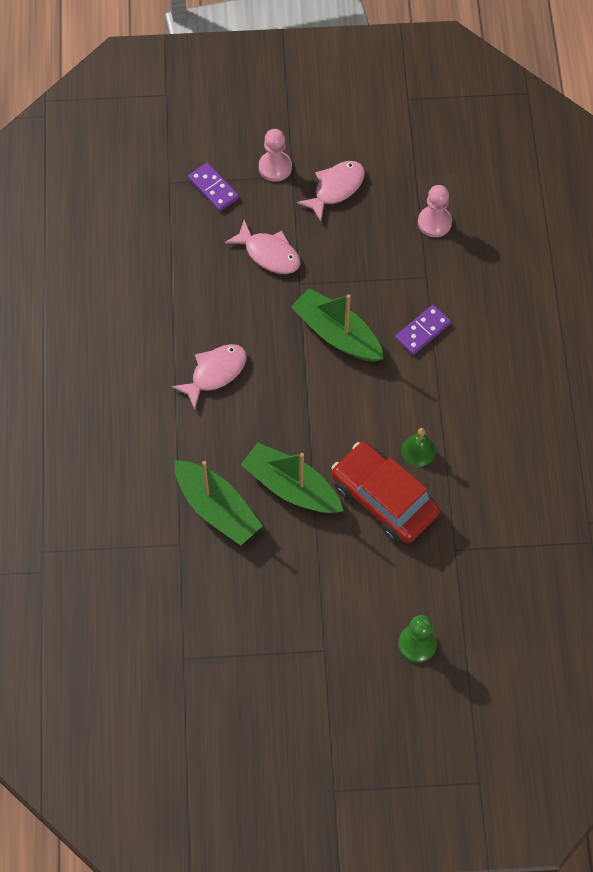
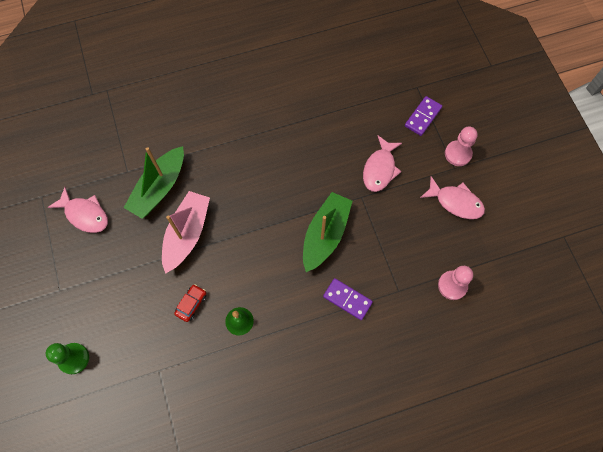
camera: 75 degrees right, 5 degrees up
(215, 373) = (268, 158): pink fish -> pink fish (85, 214)
(291, 487) = (187, 234): green boat -> pink boat
(384, 499) = (191, 304): red car -> red car, size x0.41

